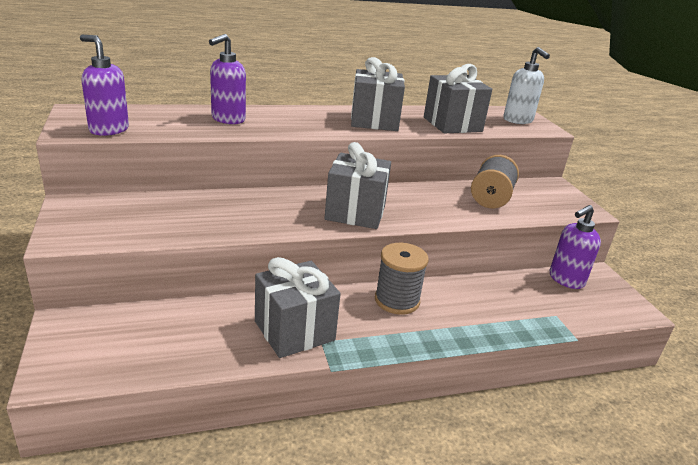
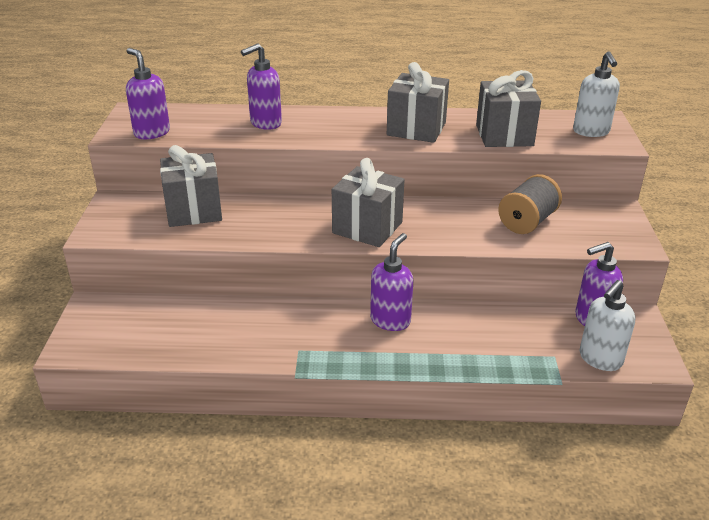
camera: 20 degrees right, 5 degrees up
(294, 331) = (278, 337): grey gift -> grey gift (194, 211)
(397, 300) = (390, 320): grey spool -> purple soap dispenser
(593, 313) = (600, 359): none -> white soap dispenser

